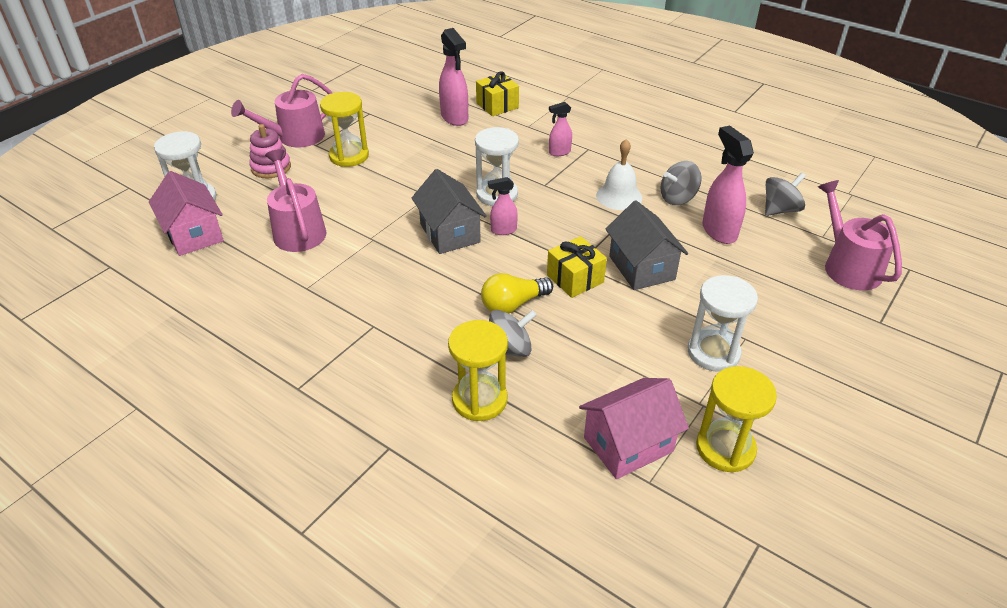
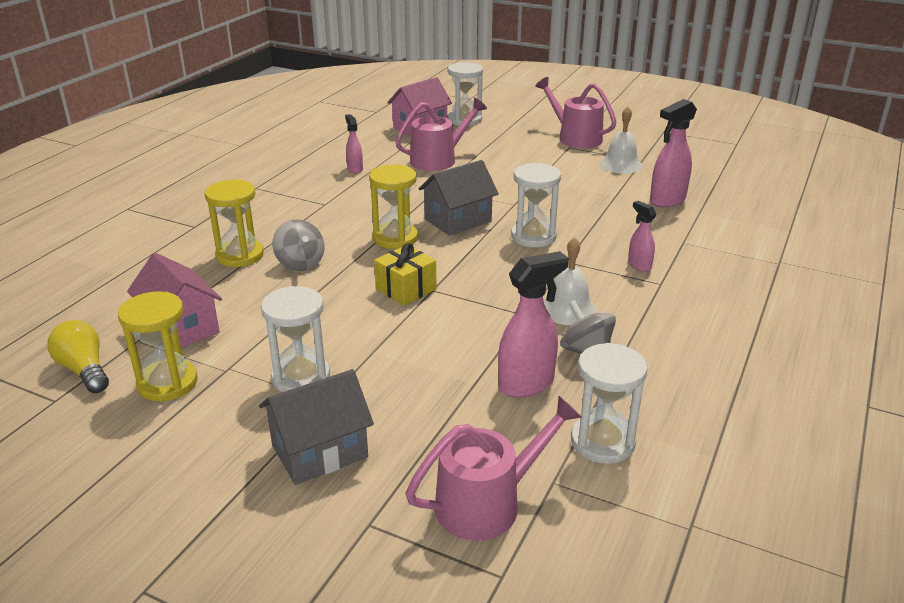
camera: 80 degrees right, 10 degrees down
(271, 167) = (522, 136): pink stacking toy -> none
(349, 156) = (559, 162): yellow hourglass -> yellow hourglass (395, 238)
(372, 125) = (621, 164): none -> white bell
(497, 105) = (714, 221): yellow gift -> none
(503, 230) = (472, 245): pink spray bottle -> pink spray bottle (355, 169)
(513, 304) = (360, 260): yellow light bulb -> yellow light bulb (84, 370)
(641, 268) = (435, 328): grey house -> grey house (319, 451)
(780, 210) = (602, 442): grey spinning top -> white hourglass

